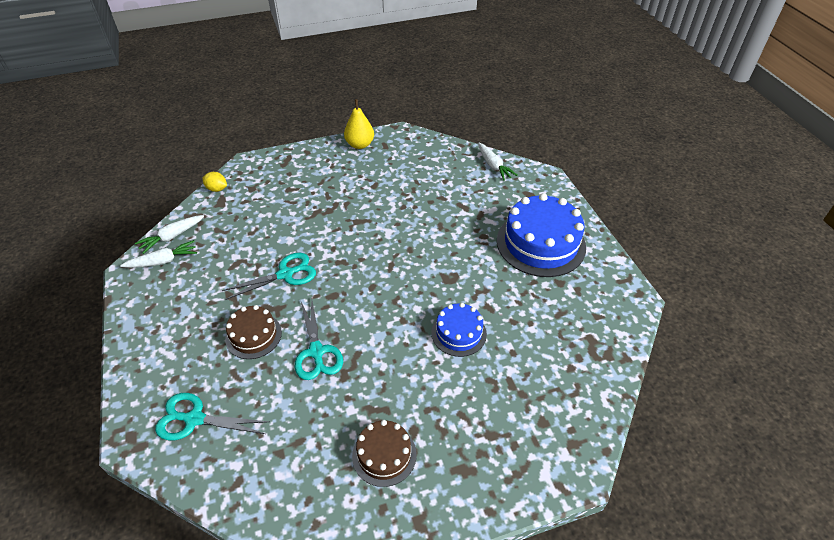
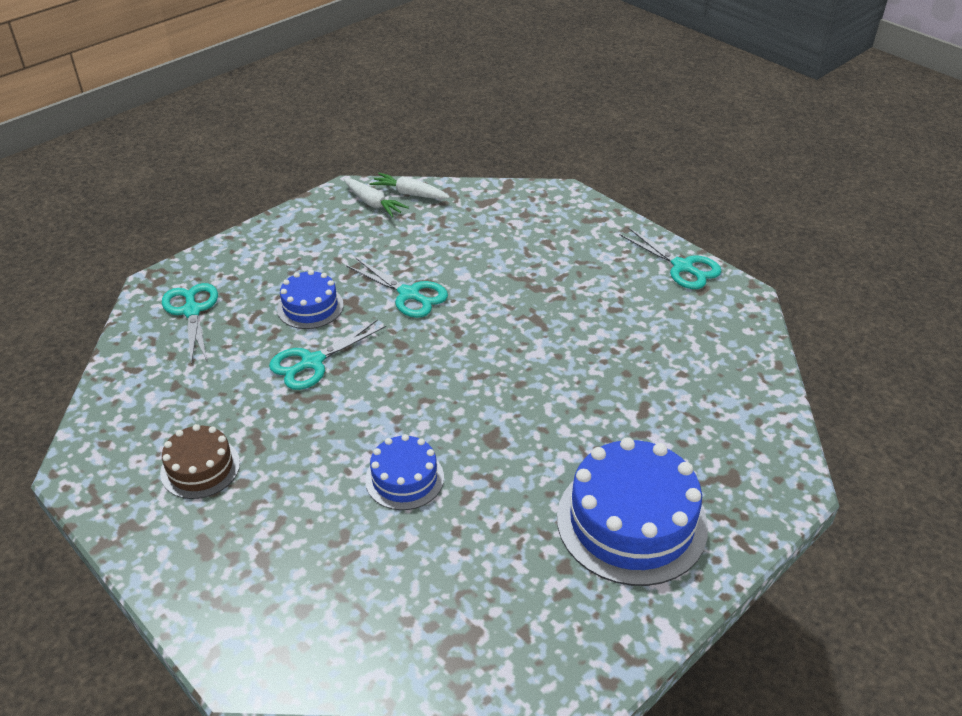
camera: 65 degrees right, 5 degrees down
(217, 189) = (503, 191): yellow lemon -> none
(253, 335) = (310, 307): brown cake -> blue cake
(360, 144) = (682, 267): yellow pear -> turquoise scissors
(493, 166) = (763, 416): white carrot -> none

